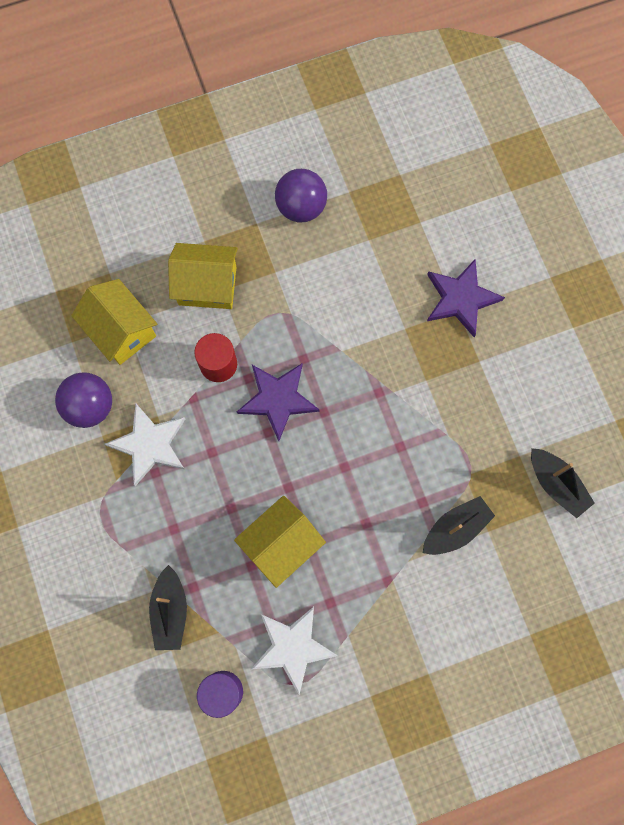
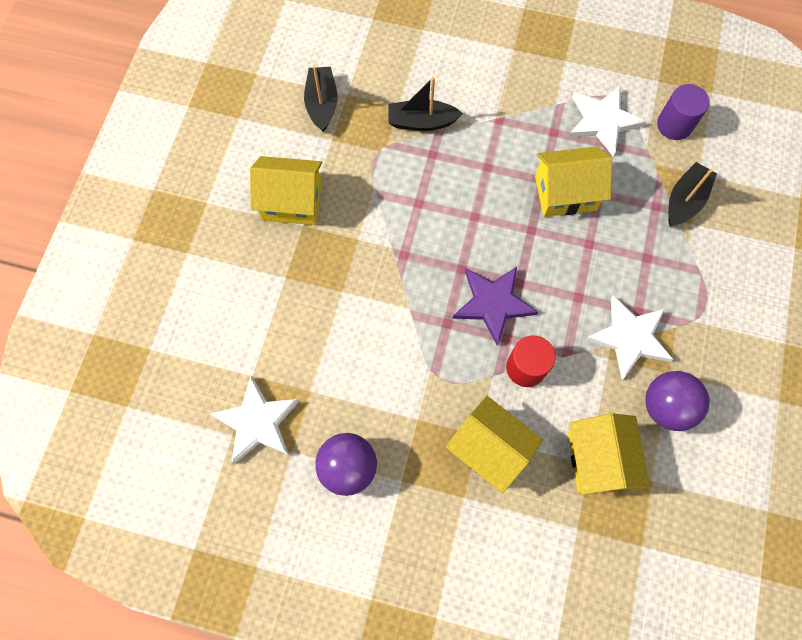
camera: 145 degrees left, 5 degrees down
(389, 194) = (257, 422): none -> white star
(461, 299) = (275, 284): purple star -> none
(505, 375) = (292, 202): none -> yellow house

